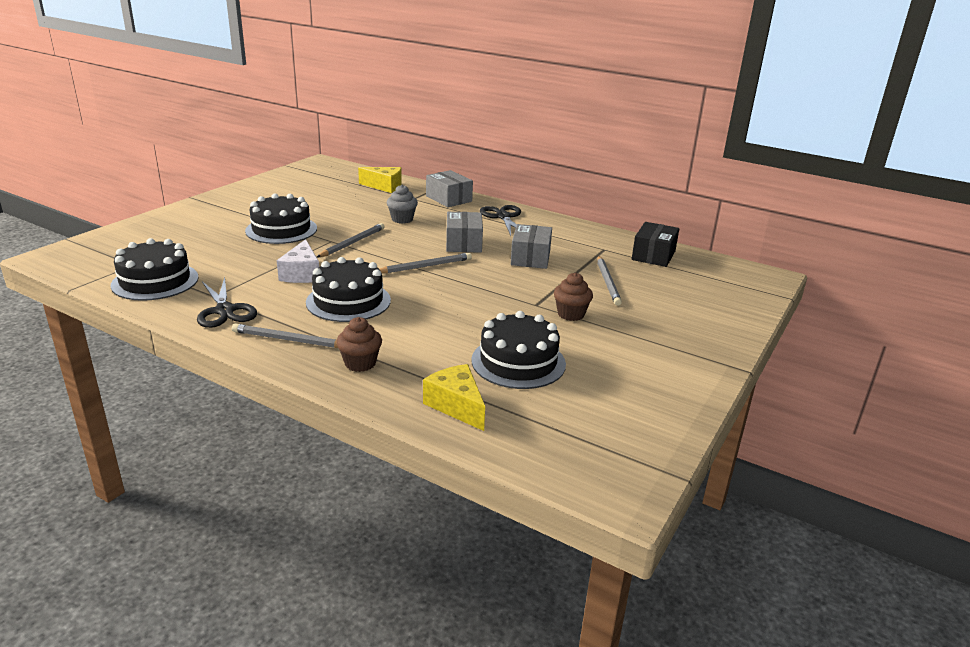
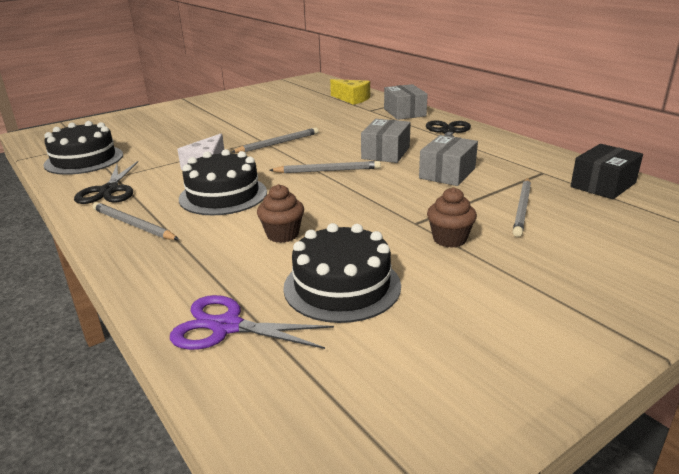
camera: 25 degrees right, 0 degrees up
(281, 229) = (227, 127): black cake -> none
(360, 363) = (173, 259): brown cupcake -> brown cupcake (282, 235)
(402, 219) = (343, 127): grey cupcake -> none
(456, 406) = (226, 327): yellow cheese -> purple scissors

